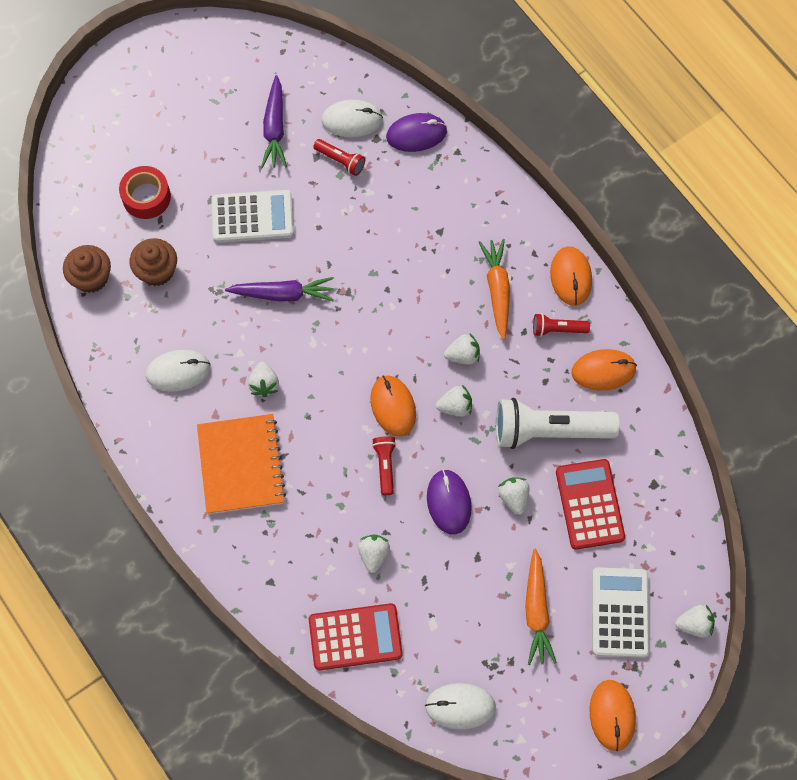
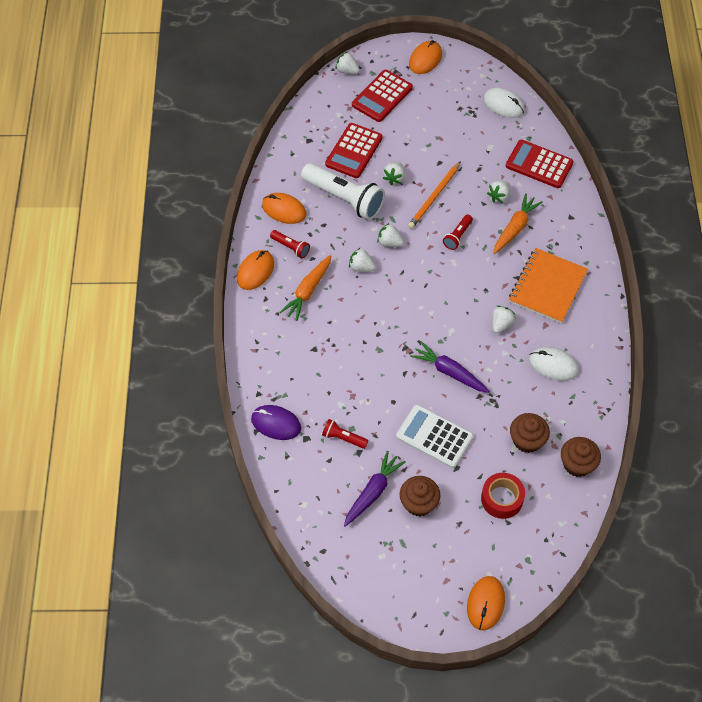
camera: 145 degrees left, 10 degrees down
(224, 145) = (418, 503): none -> brown cupcake
(340, 160) = (343, 438): red flashlight -> red flashlight turned 45 degrees counterclockwise
(352, 120) = (313, 462): white mouse -> none
(393, 406) = (428, 264): orange mouse -> orange mouse (485, 603)
(449, 502) = (434, 197): purple mouse -> orange pencil
(536, 611) = (427, 121): orange carrot -> orange carrot (515, 228)
(620, 612) = (382, 96): white calculator -> red calculator

